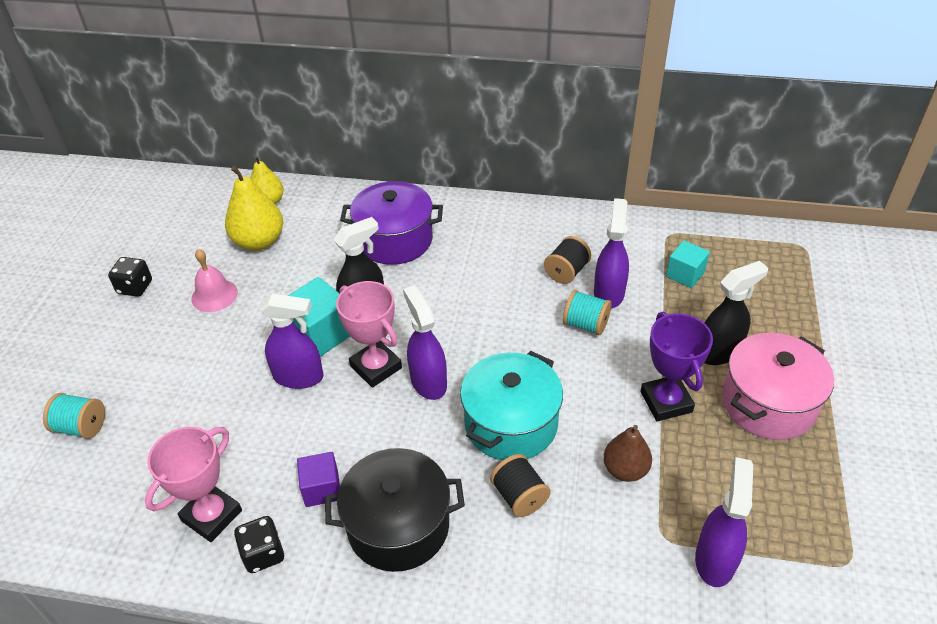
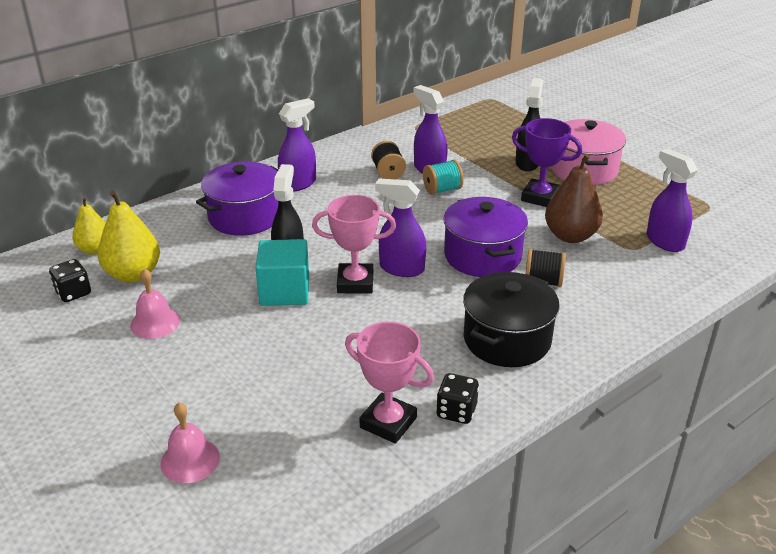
camera: 50 degrees left, 10 degrees down
(81, 427) = (190, 460): turquoise spool -> pink bell
(135, 287) = (68, 361): black dice -> black dice (73, 293)
(212, 515) = (388, 422): pink trophy -> pink trophy turned 45 degrees counterclockwise
(299, 377) = (312, 320): purple spray bottle -> purple spray bottle (298, 184)
(322, 489) = (432, 358): purple cube -> none
(511, 424) = (482, 256): turquoise pot -> purple pot
(625, 470) = (570, 236): brown pear -> brown pear, size x1.53
(685, 274) = (454, 140): turquoise cube -> none

